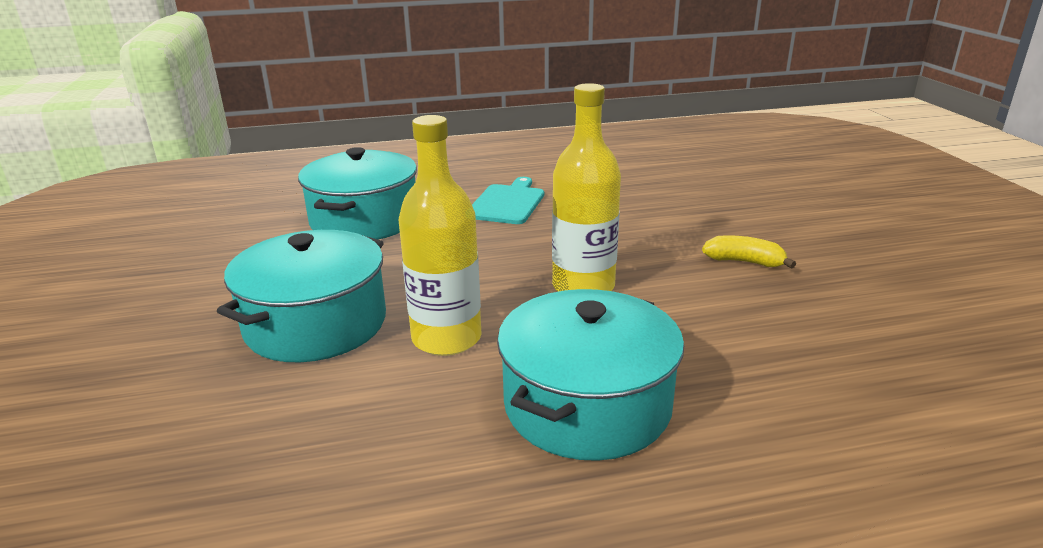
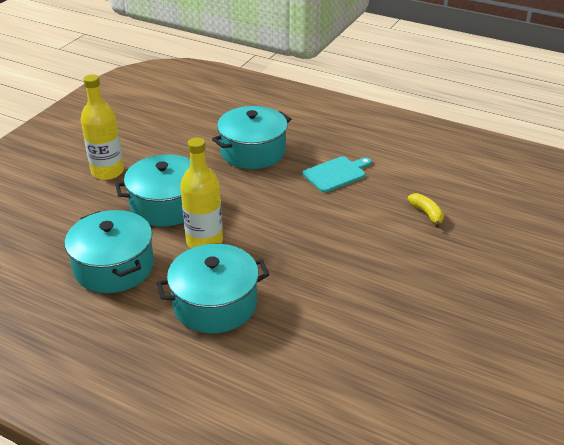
camera: 40 degrees right, 10 degrees up
(337, 449) = (114, 267): none -> turquoise pot
(583, 287) = (296, 247): yellow bottle -> yellow bottle (107, 171)
(744, 262) = (399, 279): yellow banana -> yellow banana (426, 214)

